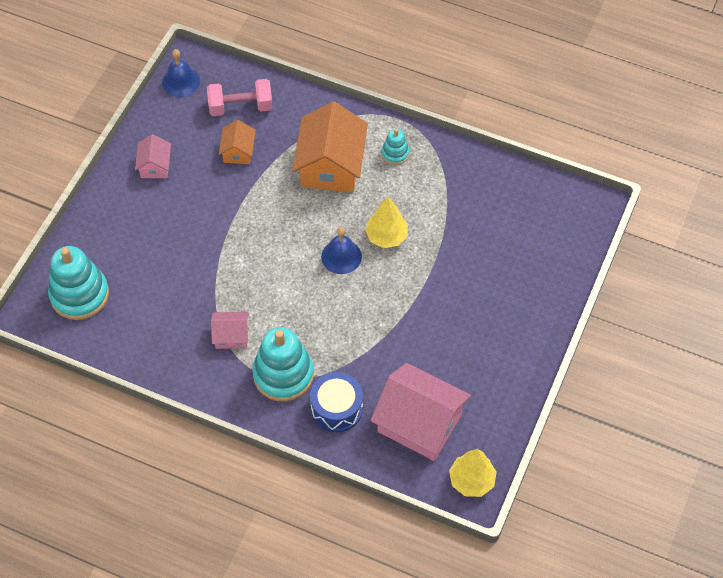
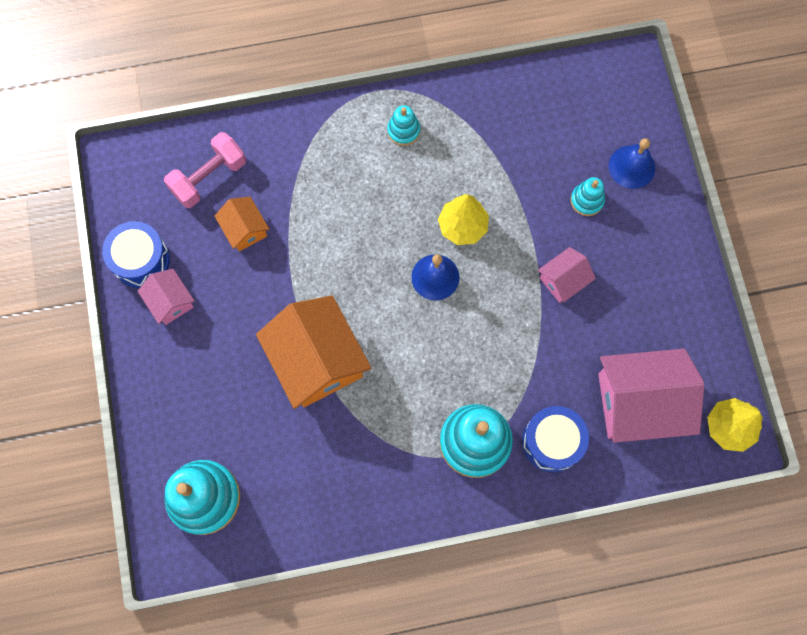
camera: 35 degrees left, 15 degrees up
(156, 130) = (141, 260): none -> blue drum
(181, 81) = (123, 188): blue bell -> blue bell (632, 167)
(231, 336) = (393, 436): pink house -> pink house (563, 280)
(331, 166) = (350, 185): orange house -> orange house (317, 360)
(489, 272) = (587, 200): none -> turquoise stacking toy

